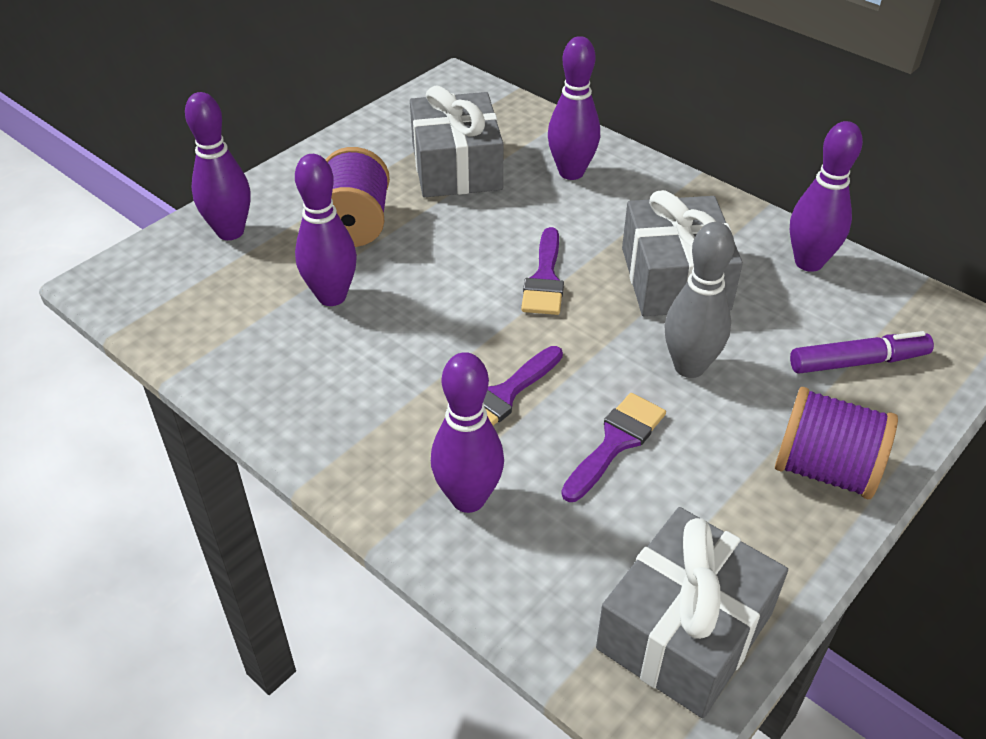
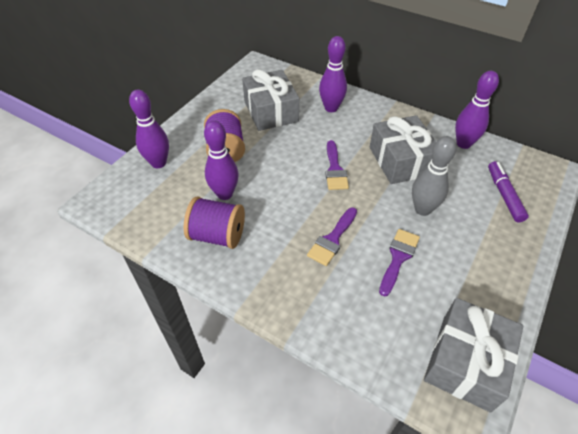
camera: 10 degrees left, 5 degrees up
(468, 498) = (331, 302): purple bowling pin -> none
(825, 469) = (506, 257): purple spool -> purple spool (217, 235)
(858, 362) = (504, 195): purple marker -> purple marker turned 75 degrees counterclockwise

